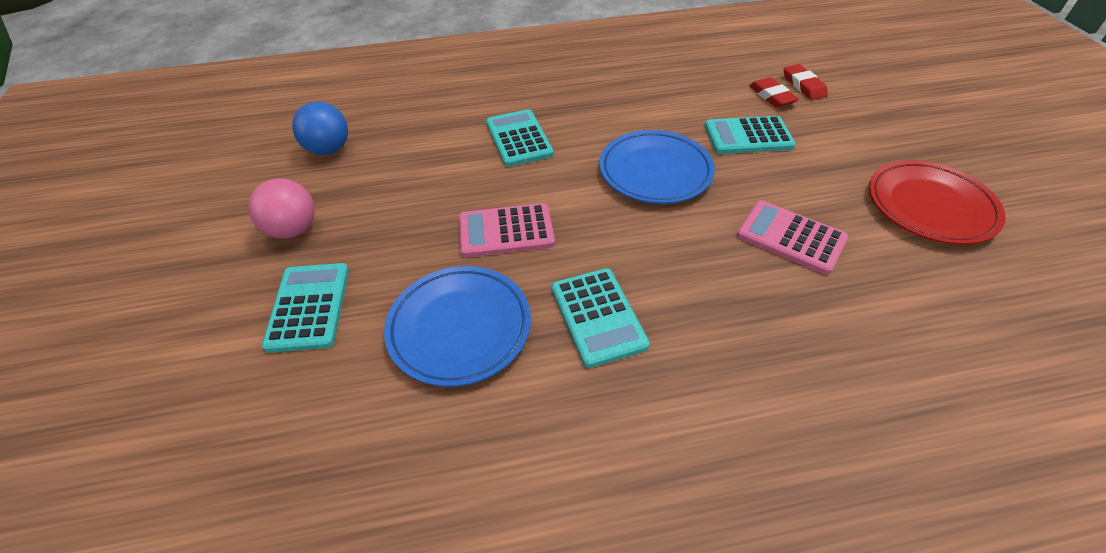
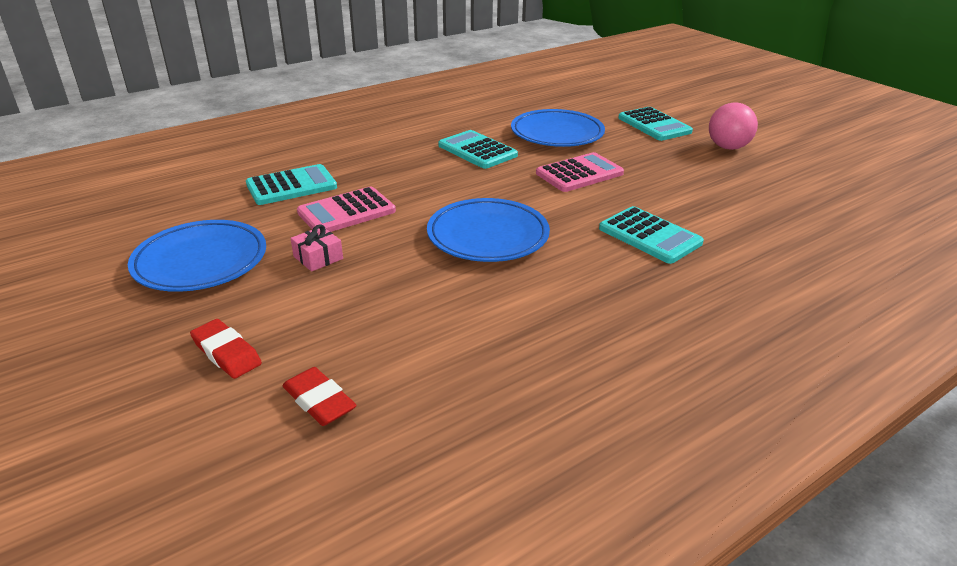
camera: 155 degrees right, 15 degrees down
(329, 149) = (803, 191): blue ball -> none
(748, 136) = (398, 293): turquoise calculator -> turquoise calculator (291, 186)
(771, 96) = (372, 365): red eraser -> red eraser (226, 353)
(790, 237) = (346, 212): pink calculator -> pink calculator turned 135 degrees clockwise
(816, 184) = (318, 257): none -> pink gift
(930, 206) = (201, 261): red plate -> blue plate

